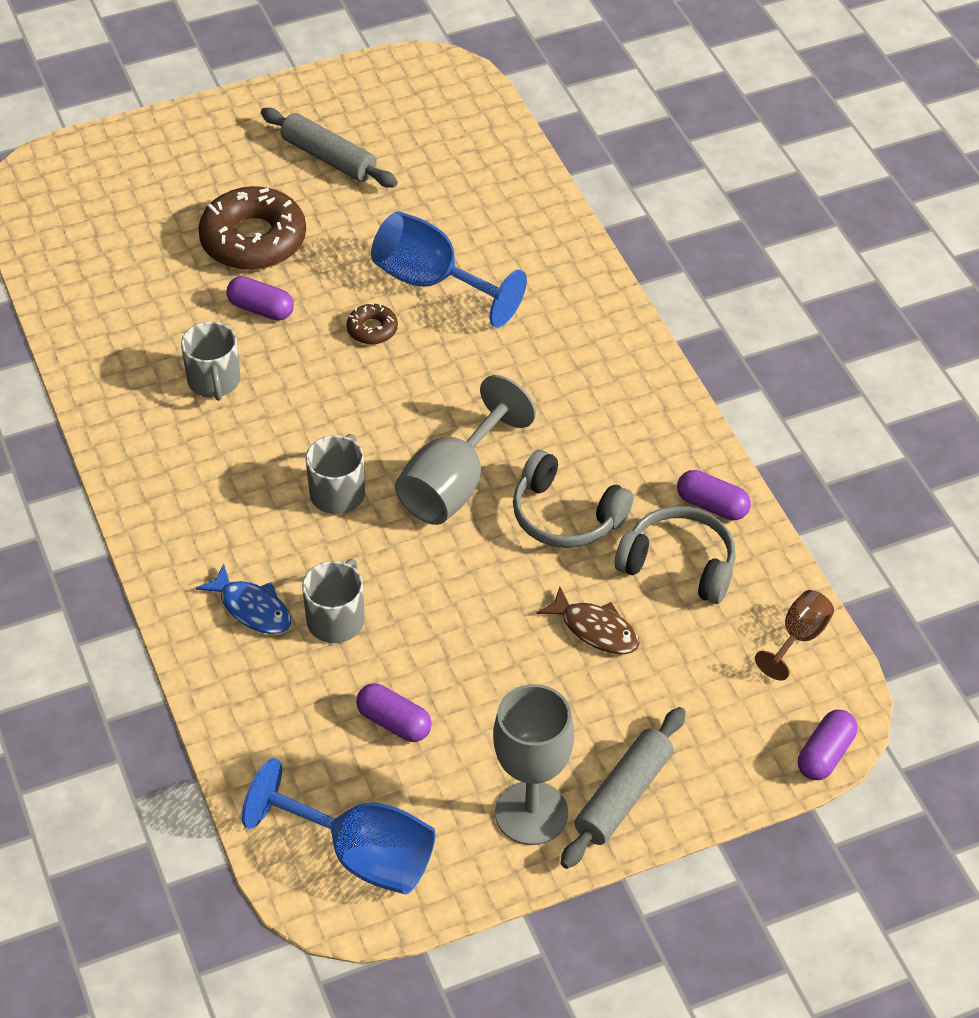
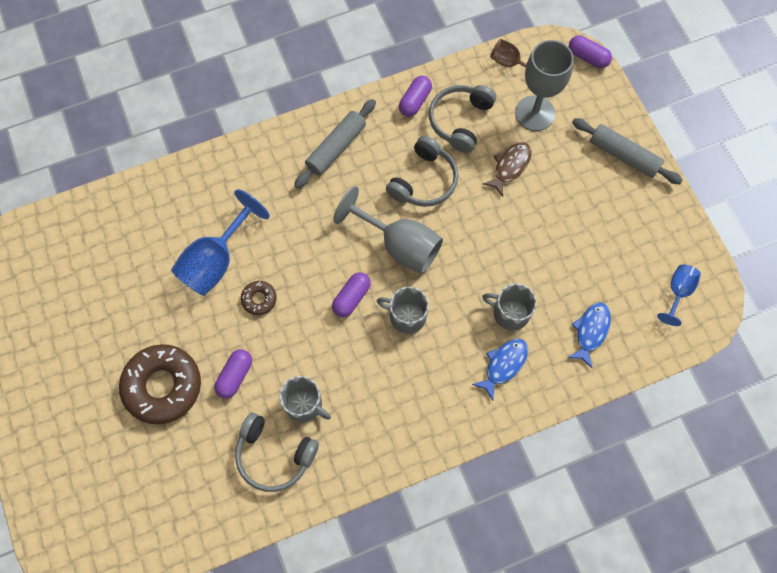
camera: 90 degrees left, 20 degrees up
(147, 352) = (274, 455): none -> grey headphones
(214, 381) = (304, 404): grey mug -> grey mug turned 45 degrees clockwise
(299, 725) = (590, 331): none -> blue fish
(328, 158) = (79, 336): grey rolling pin -> grey rolling pin (336, 148)
(362, 855) = (678, 292): blue goblet -> blue goblet, size x0.55
(394, 722) = (584, 277): purple capsule -> purple capsule (351, 298)
(531, 813) = (640, 202): grey goblet -> grey goblet (535, 113)

